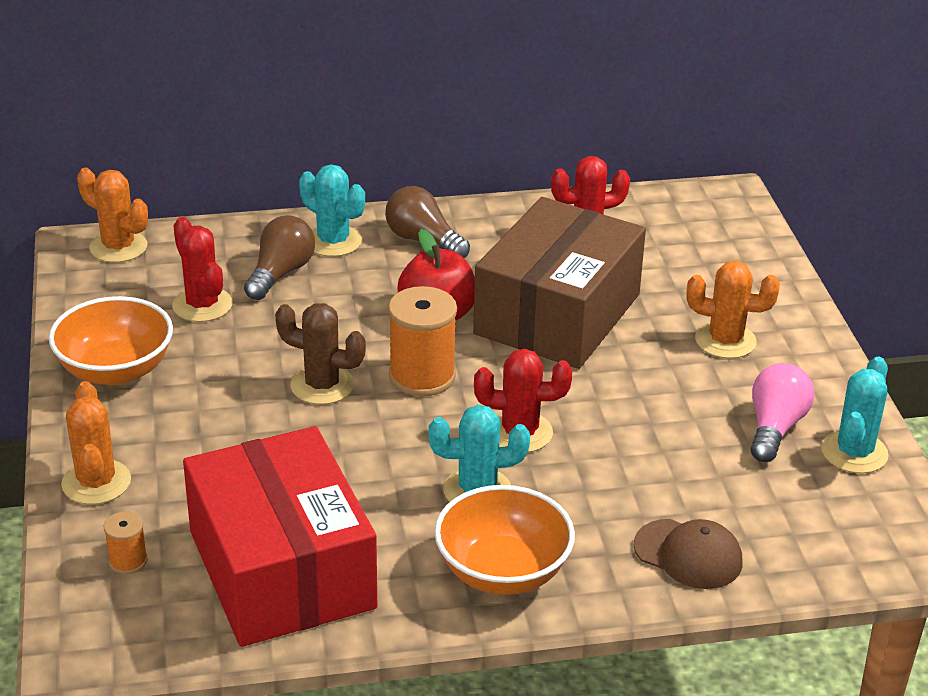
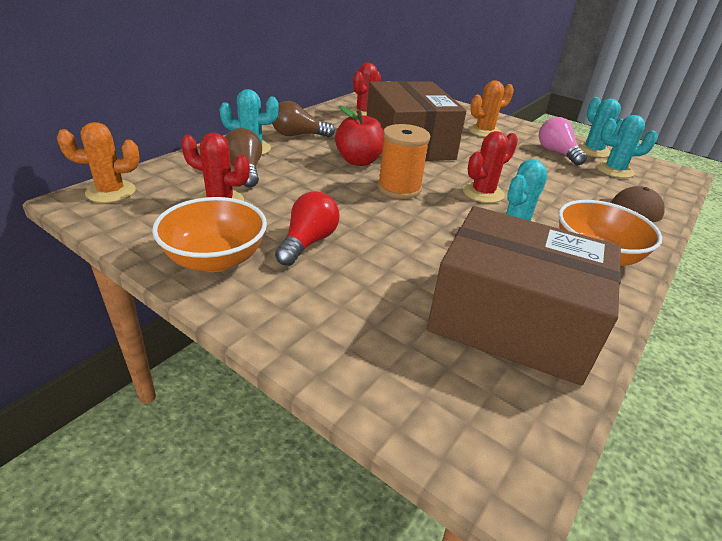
camera: 45 degrees left, 0 degrees up
(96, 482) = (313, 337): orange cactus -> none
(128, 561) = (422, 378): orange spool -> none
(219, 394) = (308, 242): none -> red light bulb
(282, 569) = (512, 320): red box -> brown box
(322, 385) = (359, 212): brown cactus -> none
(811, 496) = (614, 170): none -> turquoise cactus

